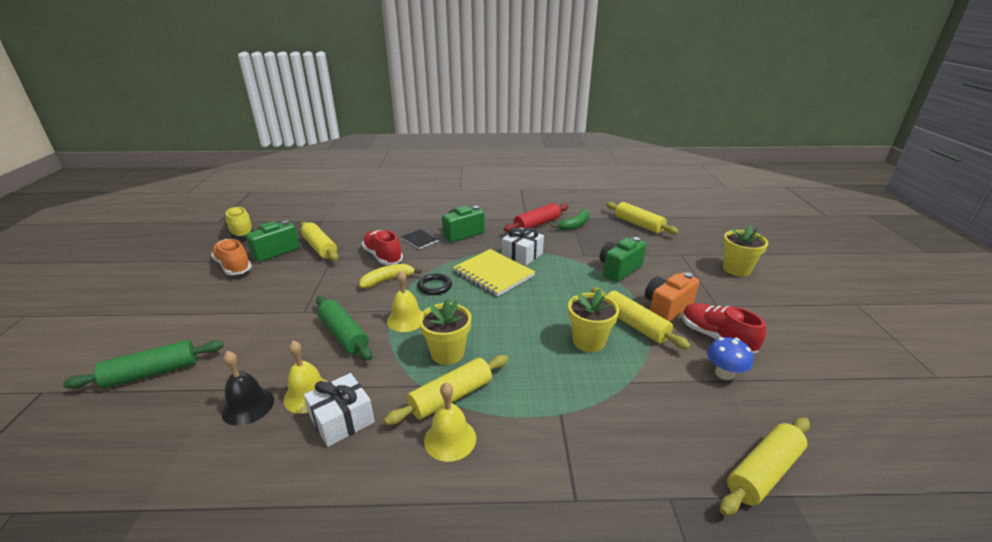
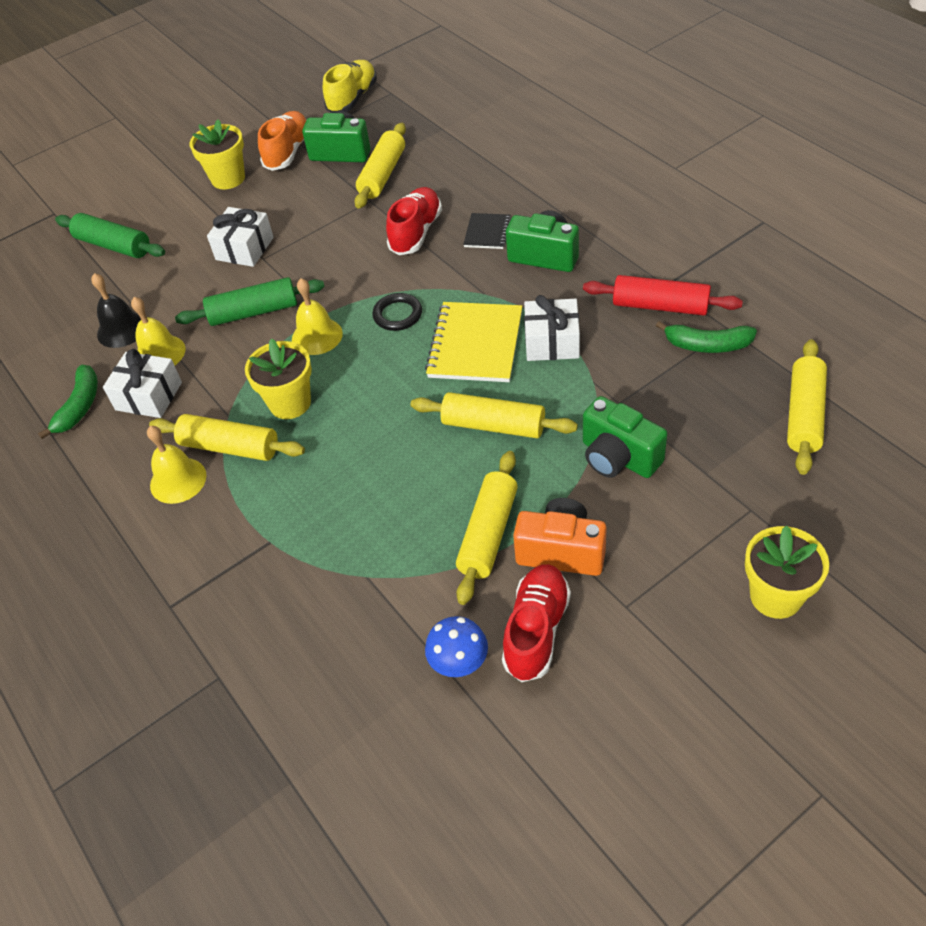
camera: 60 degrees right, 20 degrees up
(281, 315) = (244, 248): none -> white gift
(289, 470) = (79, 406): none -> green banana
(344, 335) = (254, 312): green rolling pin -> green rolling pin turned 60 degrees clockwise
(387, 280) = (372, 271): yellow banana -> none
(589, 341) = (412, 506): yellow flower pot -> yellow flower pot (228, 178)
(619, 270) = (618, 457): green camera -> green camera turned 150 degrees counterclockwise
(763, 472) = (307, 748): yellow rolling pin -> yellow rolling pin (493, 426)

